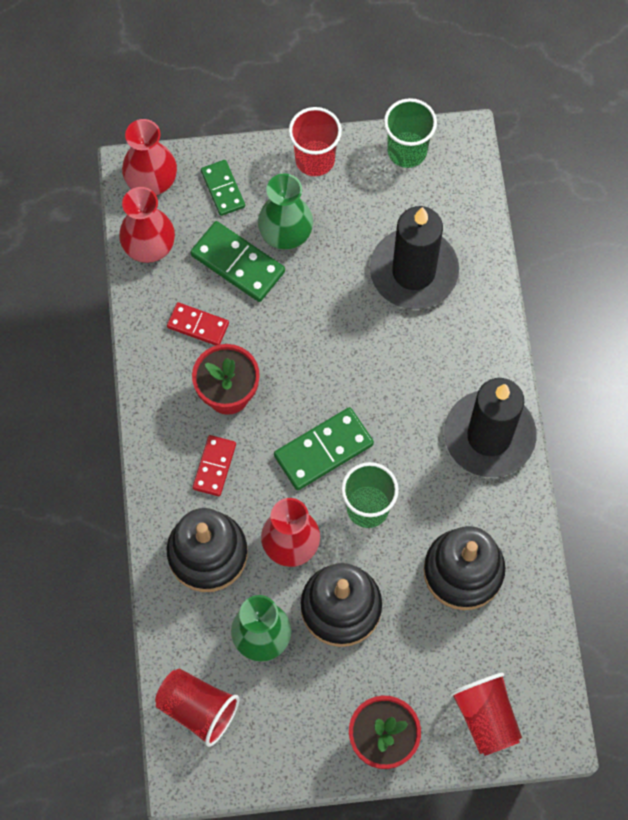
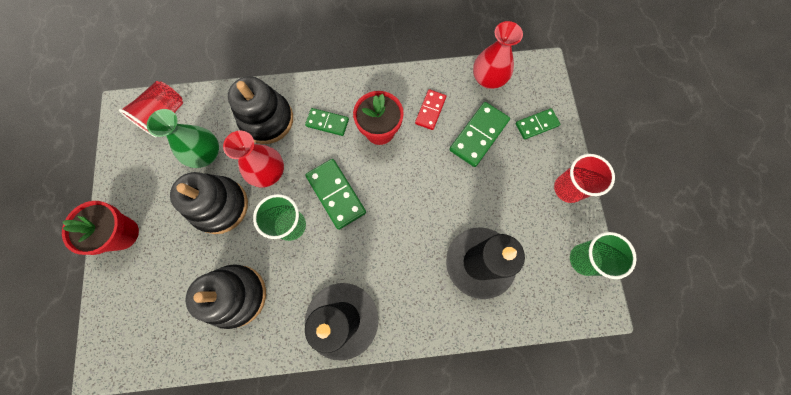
camera: 90 degrees right, 5 degrees up
(151, 181) = (538, 79): red vase -> none
(214, 466) = (327, 123): red domino -> green domino
(285, 233) = (505, 168): green vase -> none
(486, 717) = (124, 309): red cup -> none

